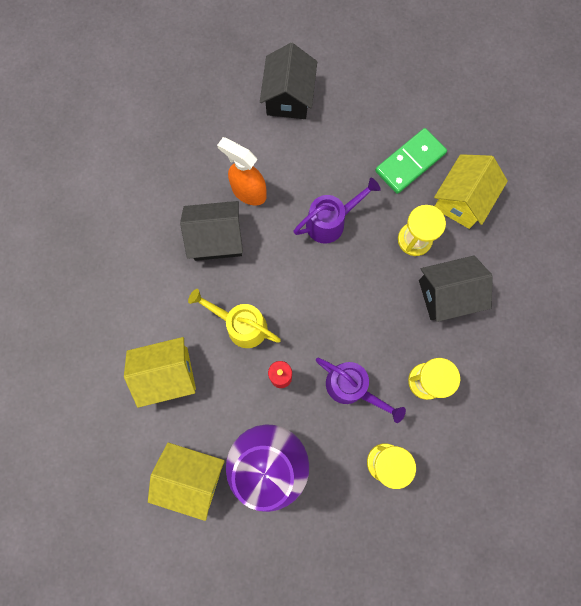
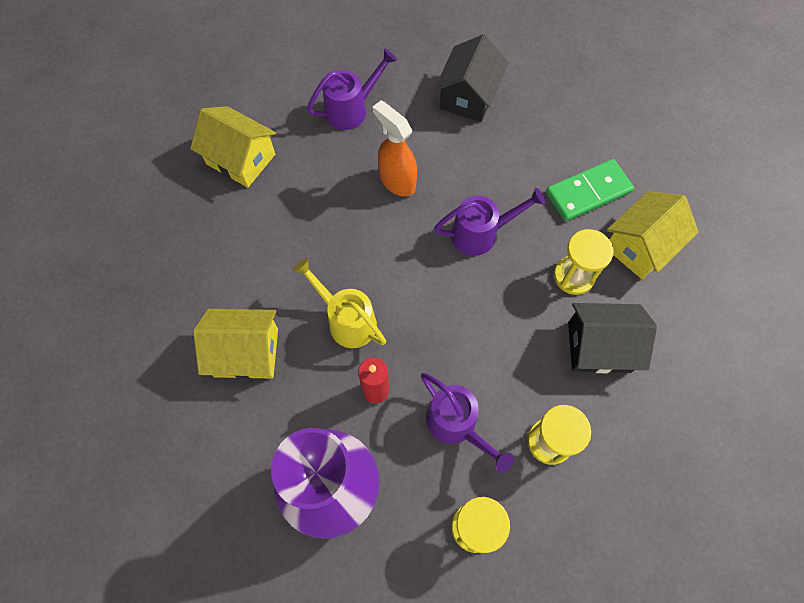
camera: 15 degrees right, 10 degrees down
(191, 134) = (352, 109): none -> purple watering can
(192, 477) = (236, 479): yellow house -> yellow house (241, 159)
(216, 238) = (347, 220): black house -> none

